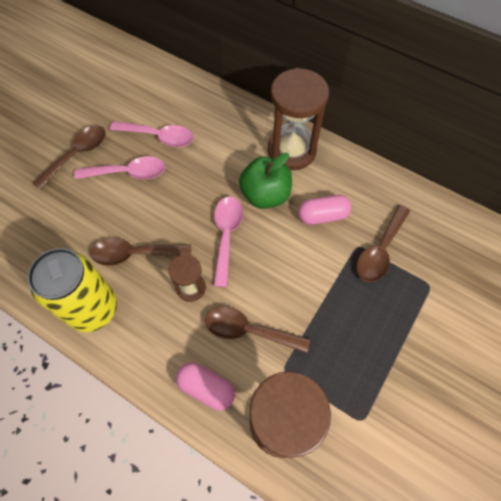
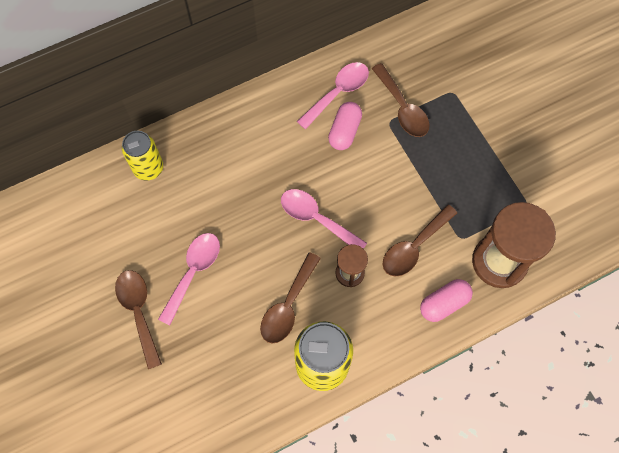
camera: 60 degrees left, 5 degrees up
(159, 137) = (168, 224): pink spoon -> pink spoon (338, 93)
(197, 102) = (148, 168): none -> yellow can
(265, 195) = (295, 165): green apple -> none
(291, 150) = (262, 117): brown hourglass -> none

